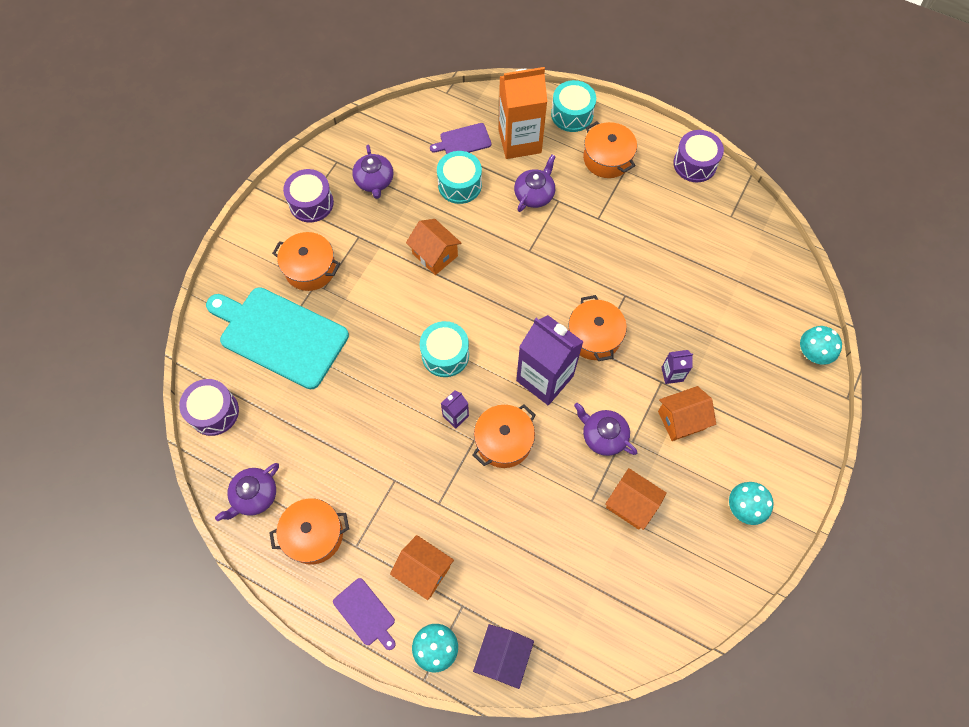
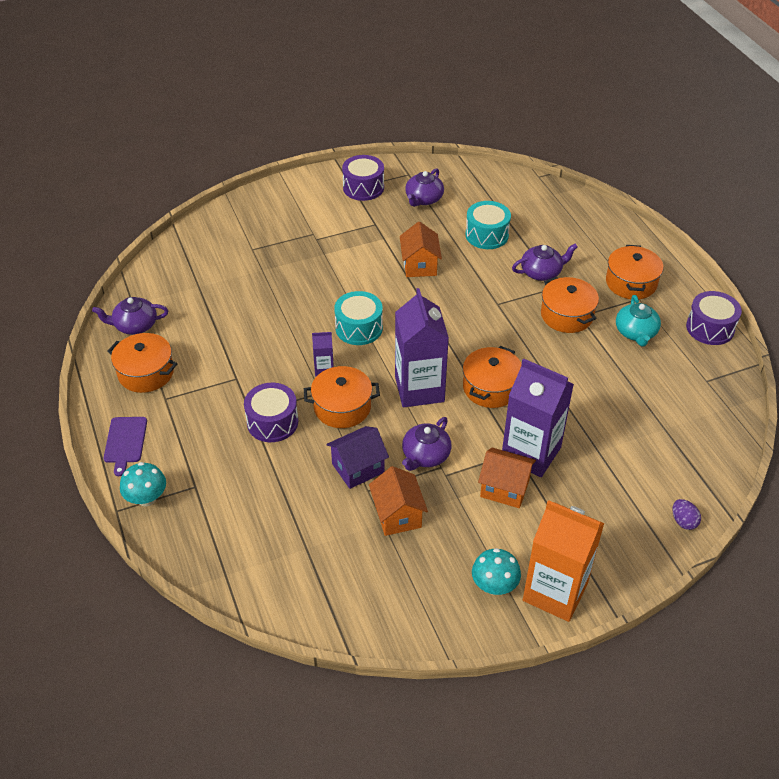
camera: 40 degrees right, 20 degrees down
(214, 412) = (164, 264): purple drum -> purple drum (272, 422)
(280, 335) = (255, 248): turquoise cutting board -> none
(310, 268) = (320, 223): orange pot -> orange pot (566, 315)
(424, 571) = (193, 445): orange house -> none
(463, 141) = (519, 211): purple cutting board -> none
(503, 657) = (186, 540): purple house -> purple house (358, 468)
(519, 141) = (566, 234): orange carton -> orange carton (555, 592)
(572, 114) = (630, 240): turquoise drum -> none
(603, 436) = (425, 455): purple teapot -> purple teapot turned 135 degrees counterclockwise
(649, 205) = (636, 332): none -> turquoise teapot
(672, 374) = (531, 453): purple carton -> purple carton, size x2.24
(813, 353) = (683, 521): turquoise mushroom -> purple egg

